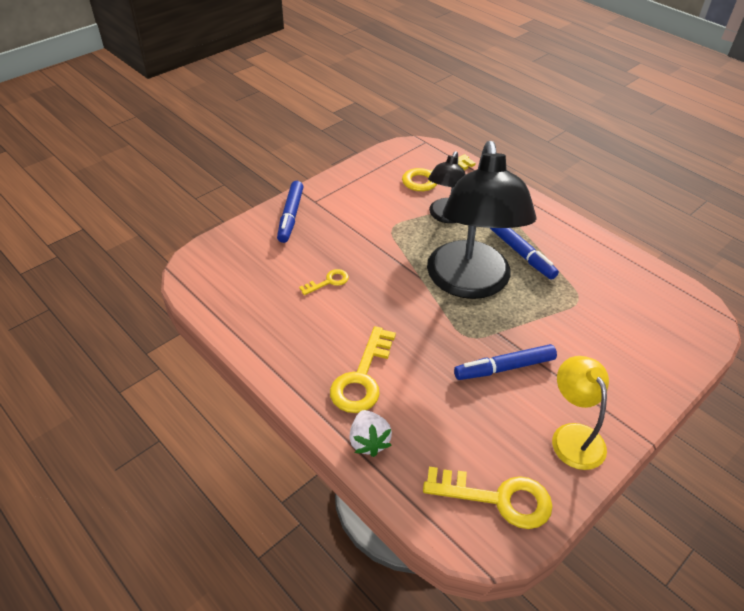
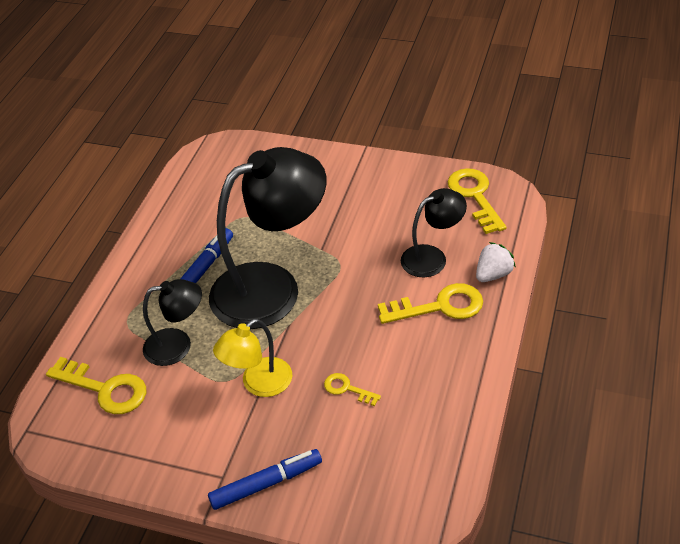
camera: 115 degrees left, 0 degrees up
(428, 406) = (432, 257): none -> black lamp
(504, 368) = (358, 231): blue marker -> none
(573, 436) = (392, 179): yellow lamp -> yellow lamp (258, 384)

